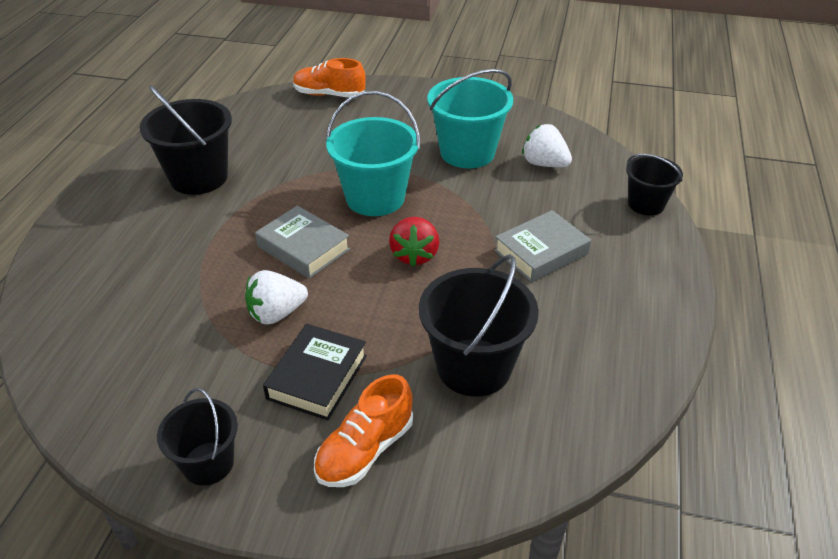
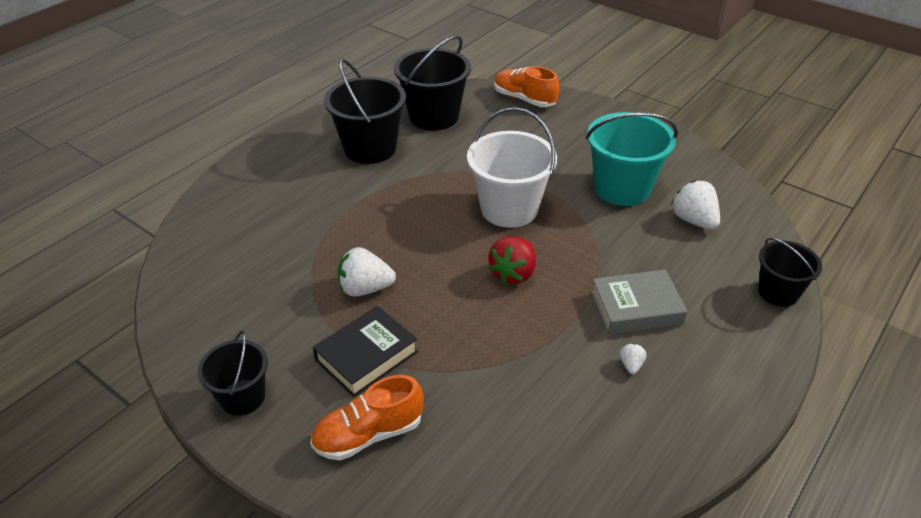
camera: 25 degrees right, 0 degrees up
(303, 248) = (420, 237): grey book -> none
(375, 198) = (509, 209): turquoise bucket -> white bucket
(474, 367) = (505, 396): black bucket -> black bucket (434, 116)
(566, 302) = (631, 365): none -> white strawberry

